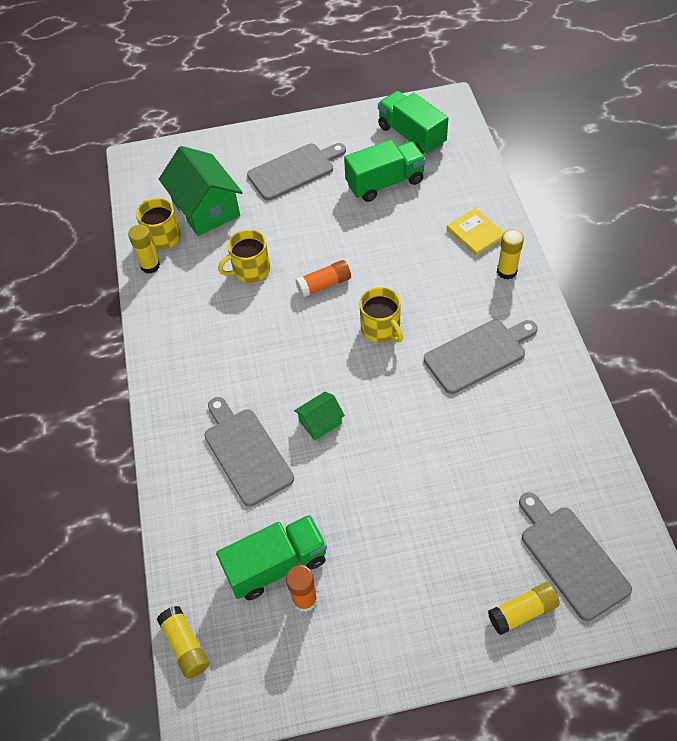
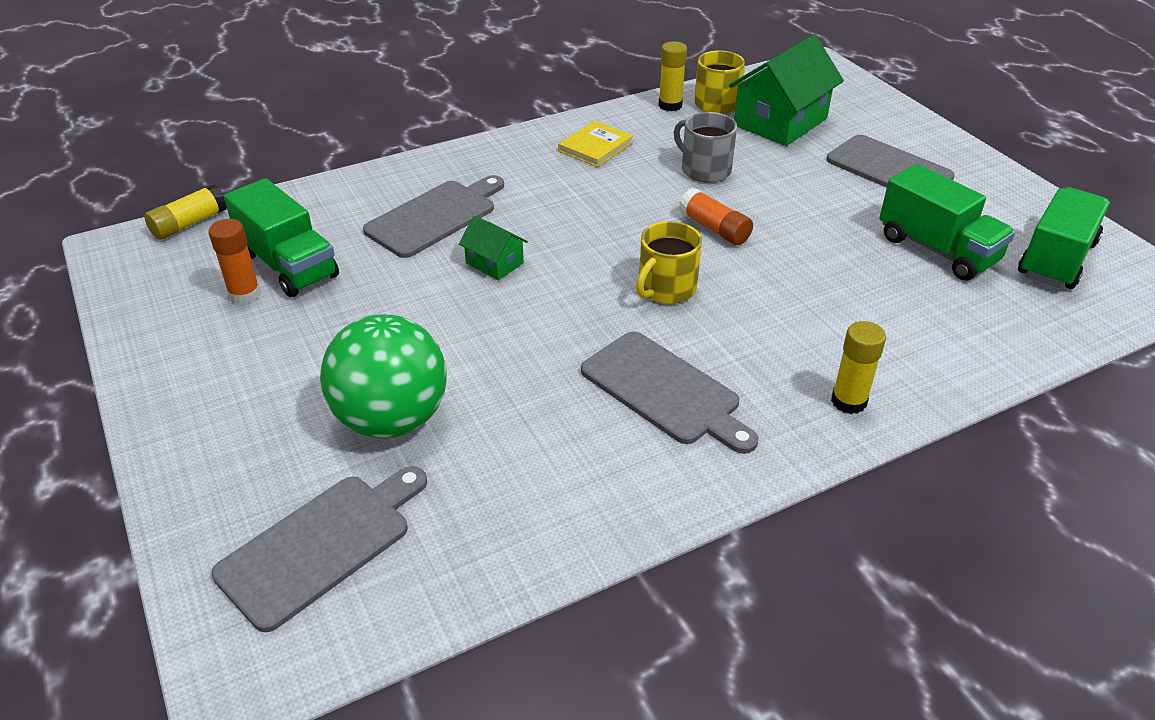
camera: 70 degrees right, 15 degrees down
(250, 270) = (704, 170): yellow mug -> grey mug
(470, 508) = (392, 419): none -> green ball
(475, 234) = (904, 355): yellow book -> yellow book (595, 147)
(522, 612) = (228, 497): yellow glue stick -> none

